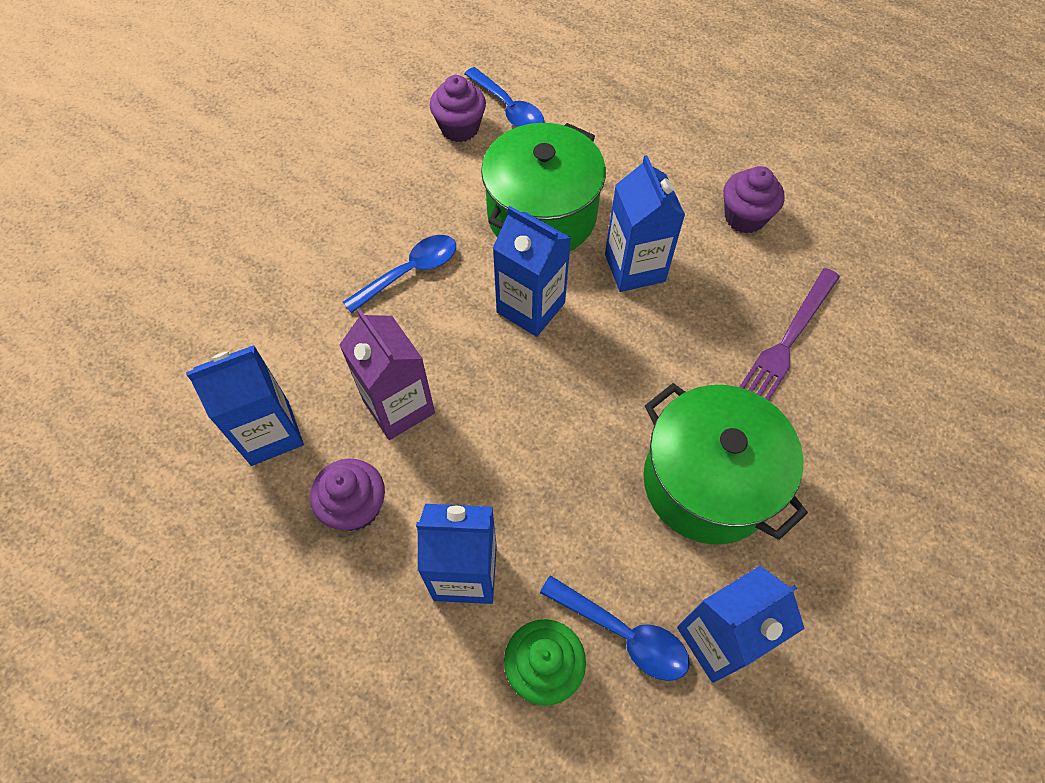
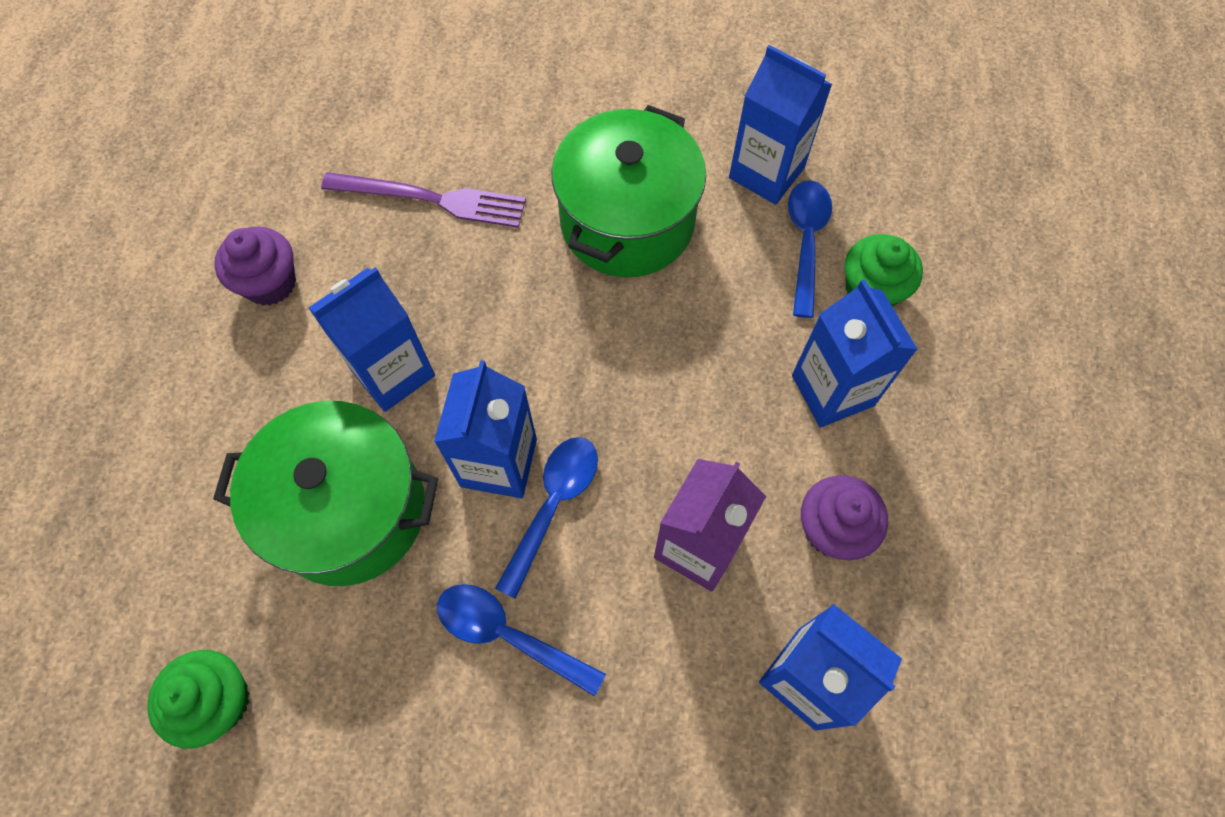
camera: 115 degrees left, 5 degrees up
(460, 128) = (219, 701): purple cupcake -> green cupcake
(508, 108) = (156, 646): blue spoon -> blue spoon (553, 505)

